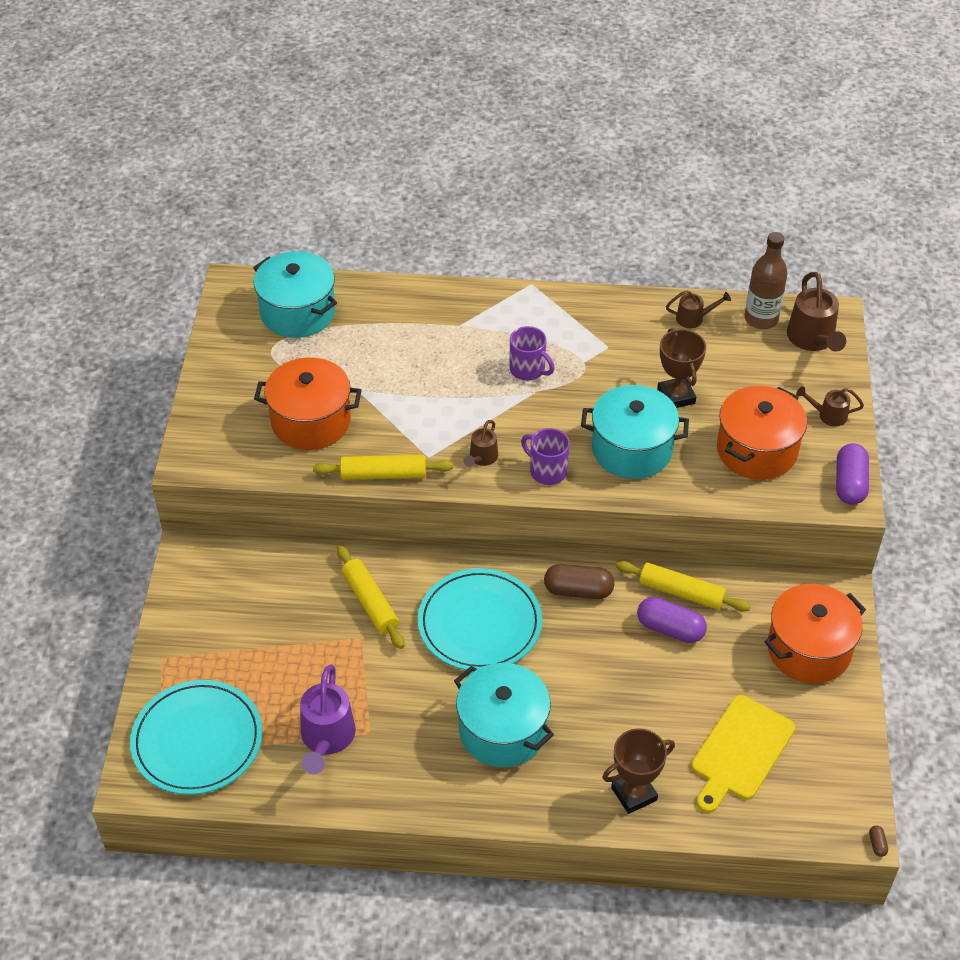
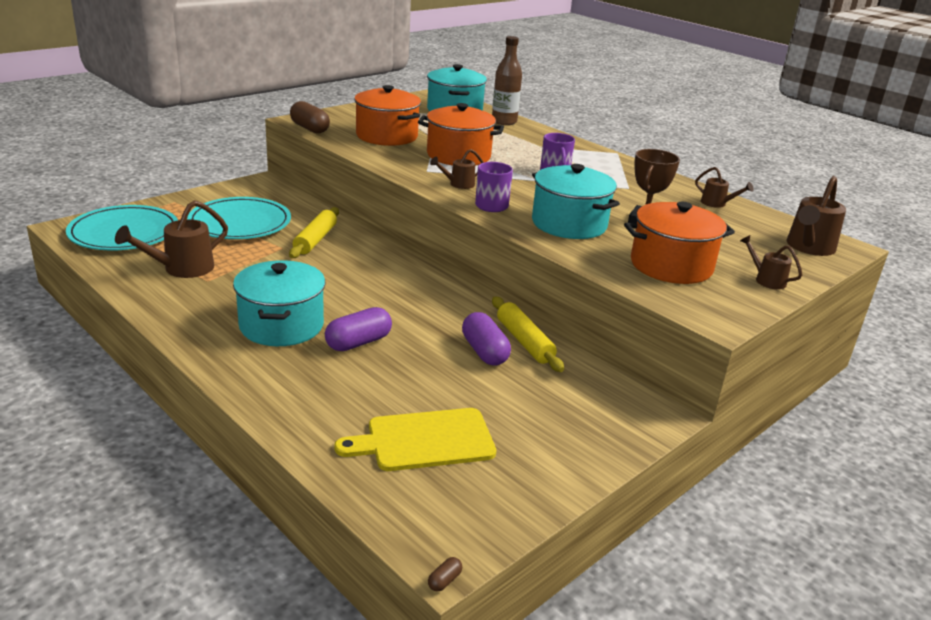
camera: 40 degrees right, 20 degrees down
(326, 739) = (182, 269): purple watering can -> brown watering can
(383, 474) = (387, 164): yellow rolling pin -> none
(479, 623) = (360, 279): turquoise plate -> turquoise plate (240, 223)
(578, 590) = (450, 302): brown capsule -> brown capsule (310, 128)
(634, 794) = (303, 407): brown trophy -> none
(761, 319) = (775, 224): brown bottle -> brown bottle (504, 121)
(809, 649) = (582, 425): orange pot -> orange pot (458, 156)
(849, 484) = (731, 314): purple capsule -> purple capsule (358, 342)

